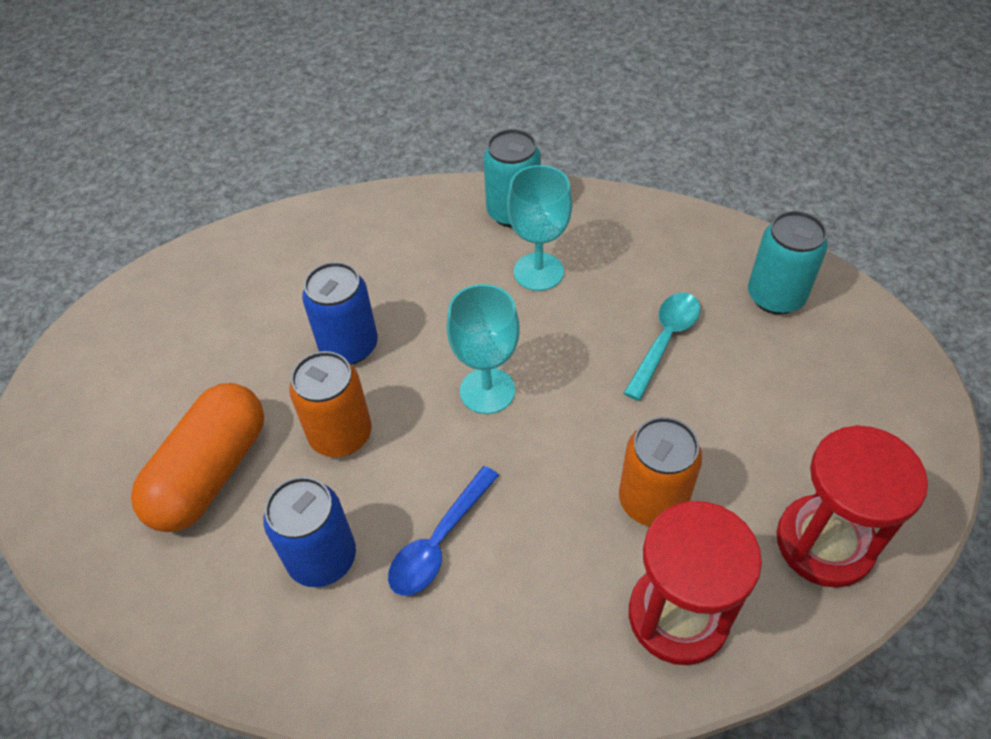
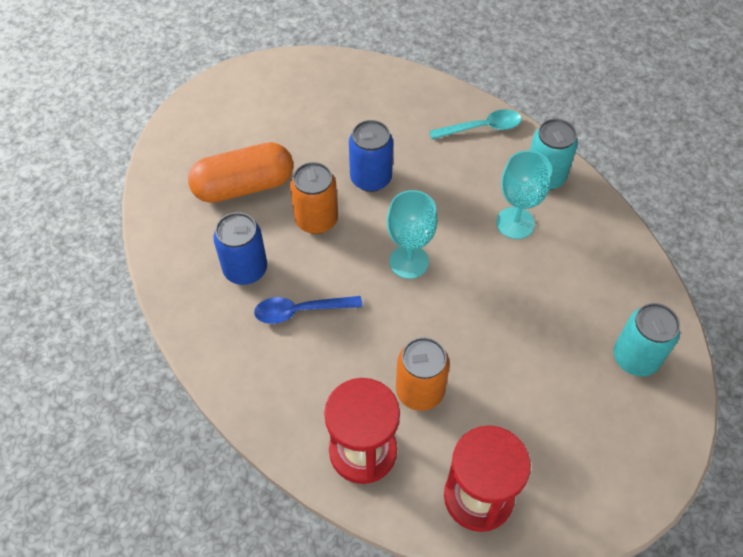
camera: 45 degrees right, 5 degrees up
(665, 341) = (535, 322): turquoise spoon -> turquoise spoon (482, 128)

